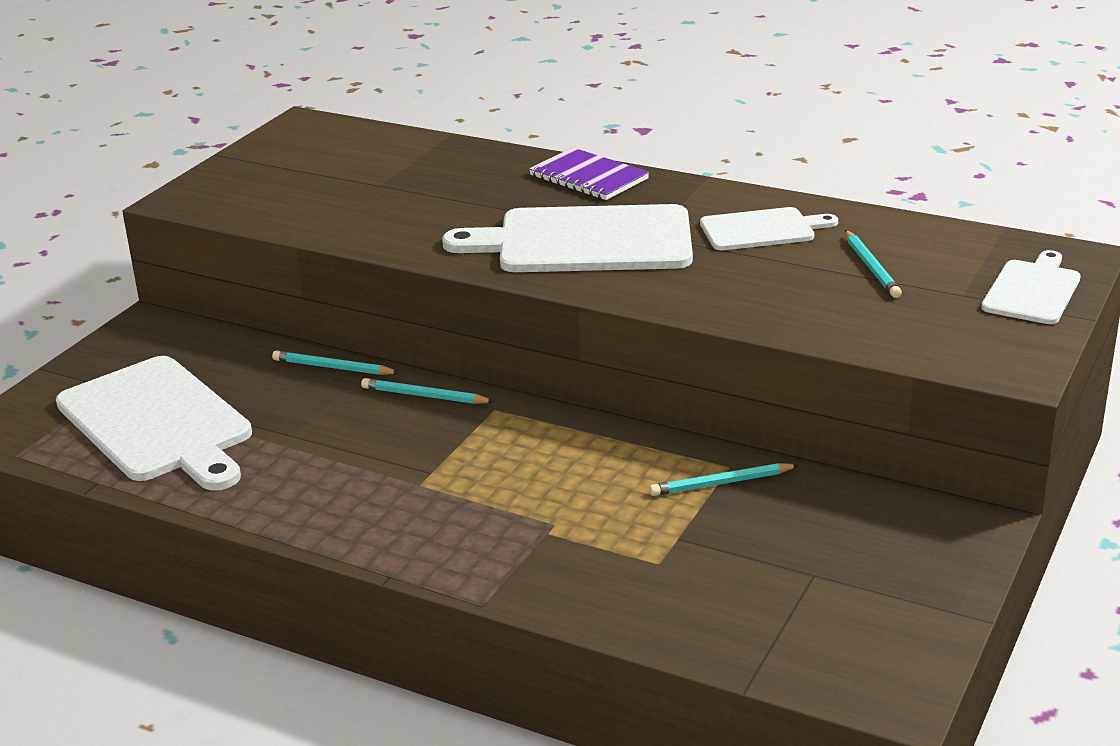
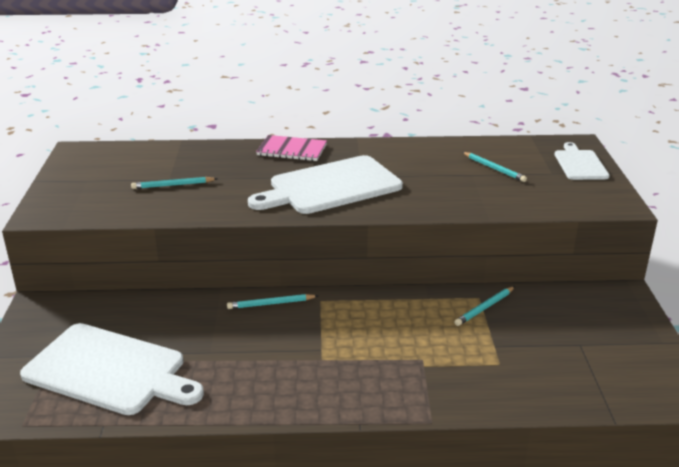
camera: 30 degrees left, 0 degrees up
(333, 368) = (196, 301): turquoise pencil -> turquoise pencil (173, 185)
(588, 177) = (292, 150): purple notebook -> pink notebook
(762, 230) = (417, 160): white cutting board -> none

